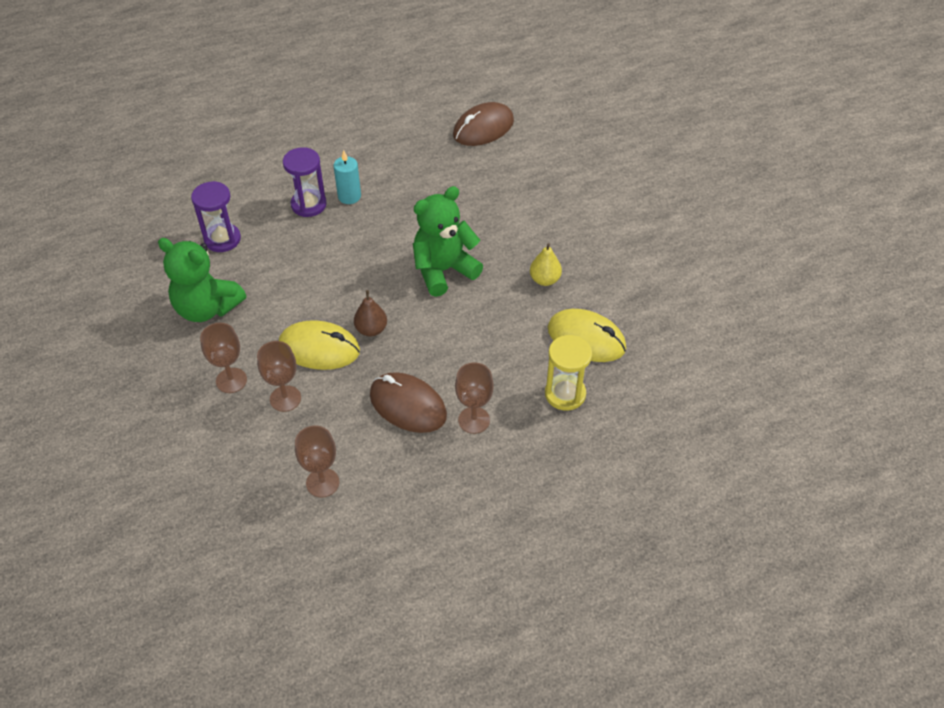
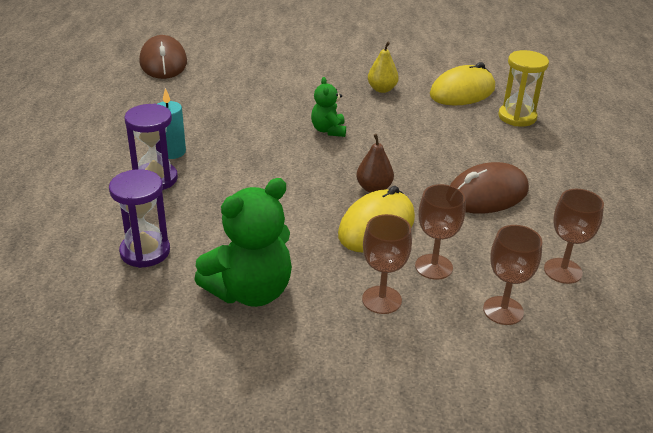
camera: 65 degrees left, 15 degrees down
(443, 271) = (328, 130): green teddy bear -> green teddy bear, size x0.53
(474, 420) = (523, 165): brown goblet -> brown goblet (503, 310)

